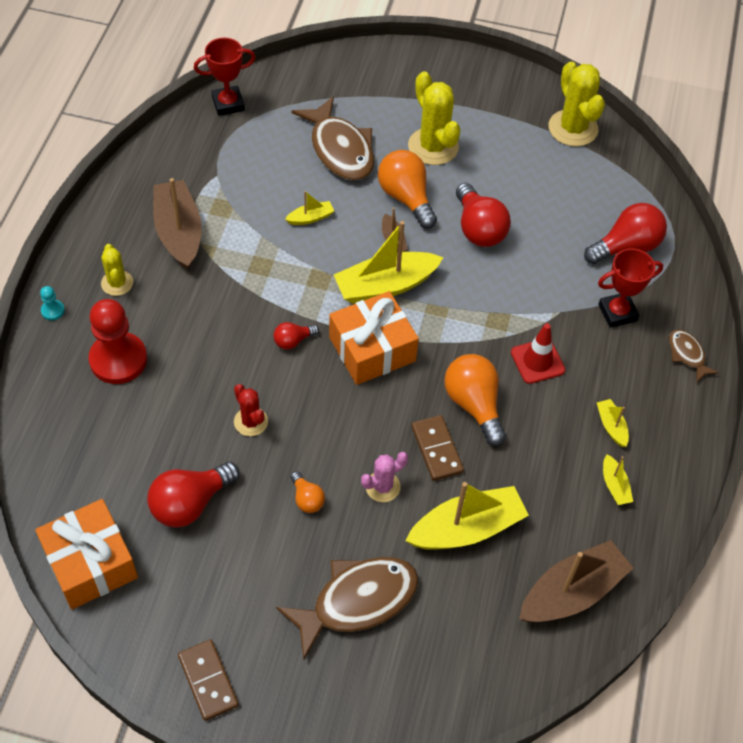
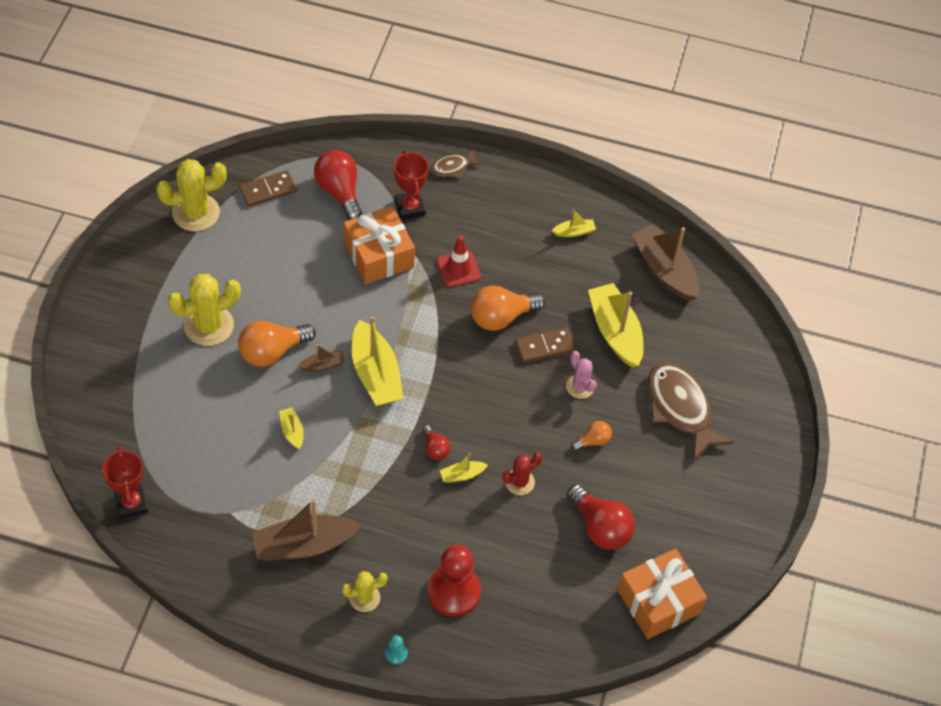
camera: 90 degrees left, 0 degrees up
(208, 681) = (752, 511): brown domino -> brown domino (268, 190)
(340, 149) = (205, 404): brown fish -> none
(372, 349) = (444, 388): orange gift -> orange gift (378, 255)
(478, 229) = (313, 298): red light bulb -> none
(611, 426) = (521, 227): yellow boat -> yellow boat (462, 475)

